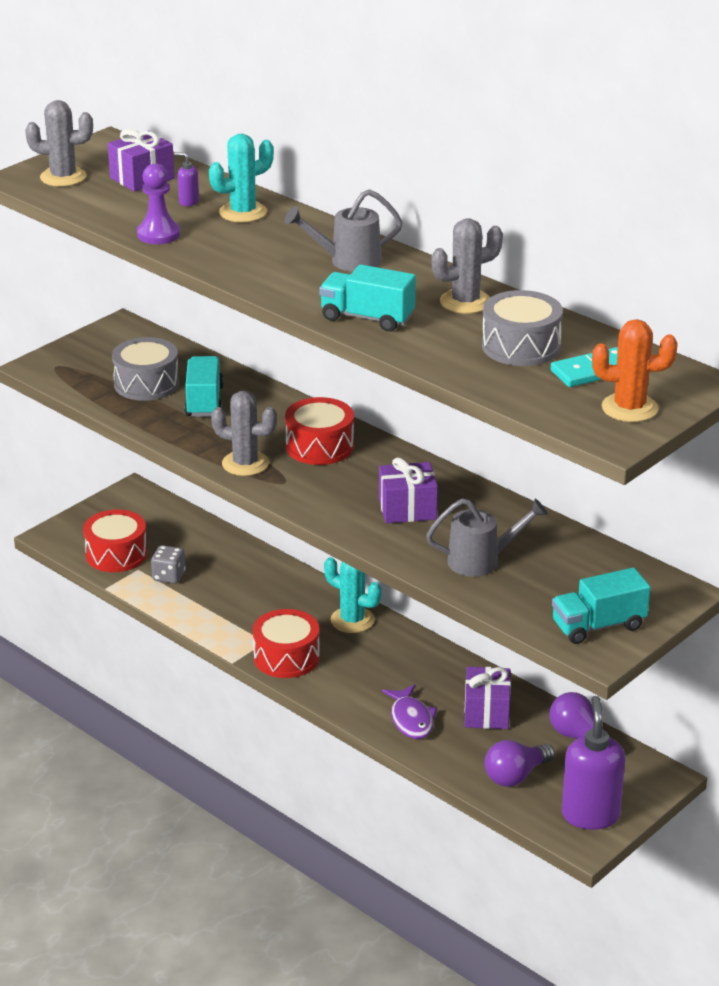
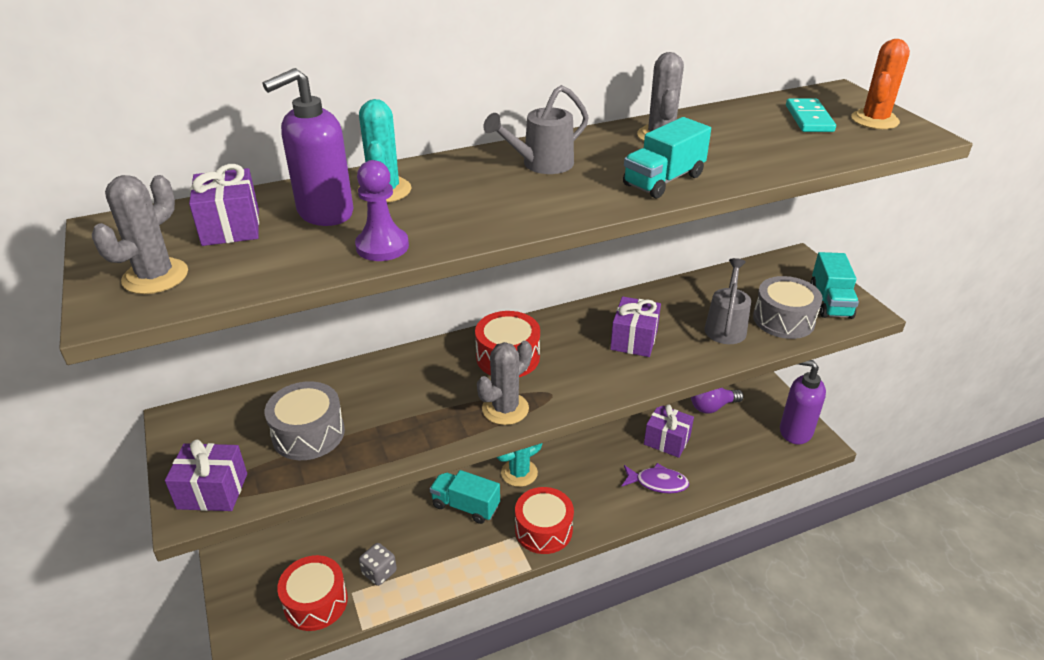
camera: 65 degrees left, 5 degrees up
(60, 367) = (212, 491): none -> purple gift
(188, 202) = (324, 213): purple soap dispenser -> purple soap dispenser, size x2.35
(204, 402) = (377, 404): turquoise truck -> turquoise truck (465, 506)
(348, 261) = (541, 164): grey watering can -> grey watering can turned 45 degrees clockwise
(515, 776) = (742, 451): purple light bulb -> none
(521, 346) = (754, 133): grey drum -> grey drum (783, 320)

